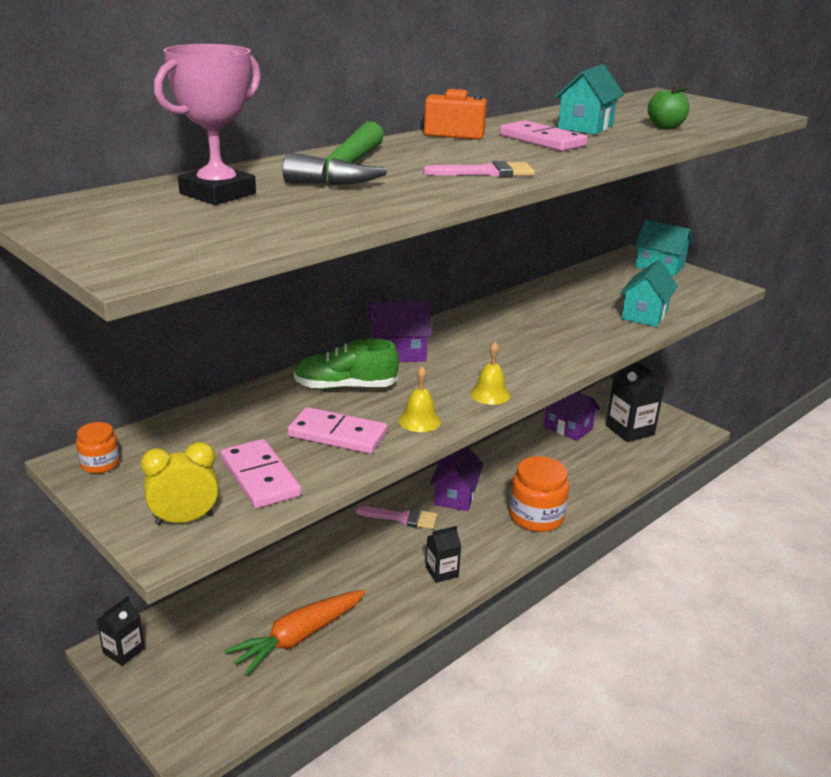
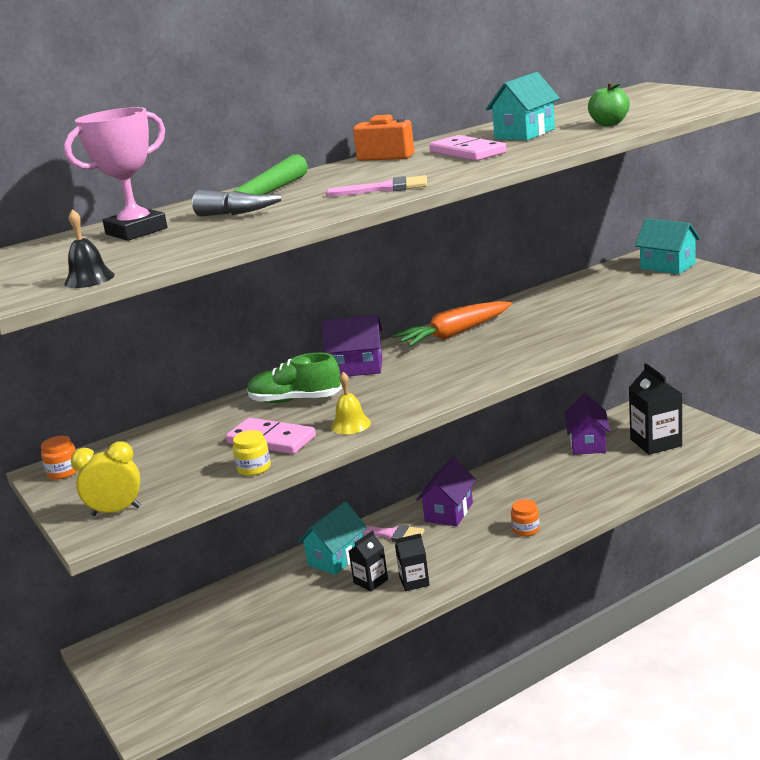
camera: 15 degrees right, 5 degrees down
(124, 651) = (108, 650): black carton -> black carton (370, 581)
(200, 253) = (89, 279): none -> black bell
(260, 477) = (190, 477): pink domino -> none
(299, 637) = (263, 639): orange carrot -> orange carrot (454, 334)
(331, 469) = (254, 468): none -> yellow jar
(490, 394) = (428, 398): yellow bell -> none
(536, 517) = (526, 529): orange jar -> orange jar, size x0.48
(568, 428) = (587, 444): purple house -> purple house turned 45 degrees clockwise
(644, 315) = (625, 315): turquoise house -> turquoise house (336, 558)

